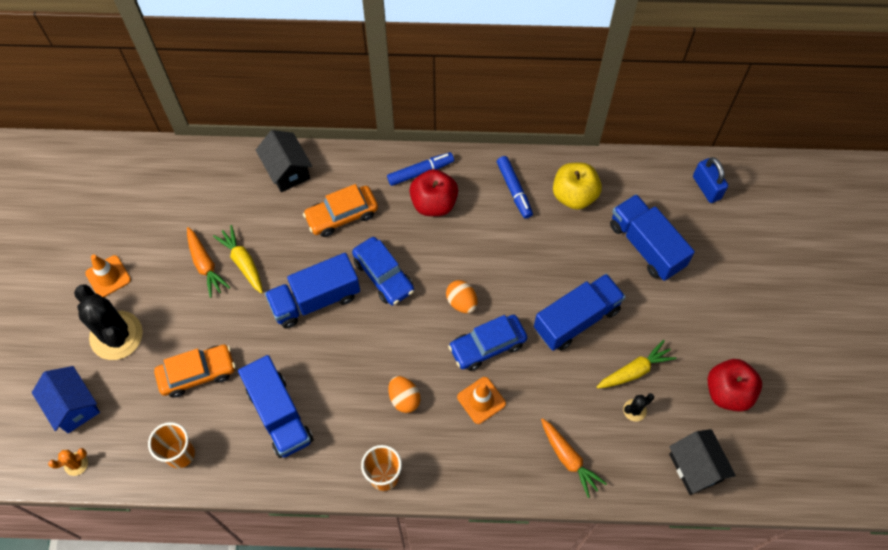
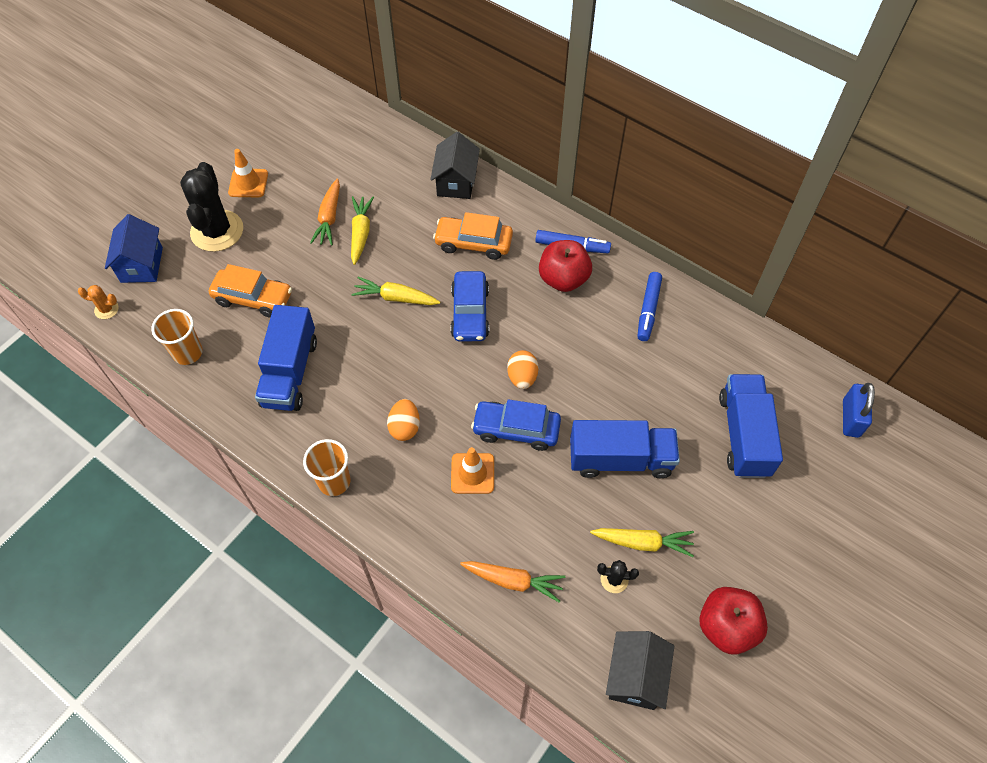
camera: 35 degrees right, 5 degrees down
(315, 299) = (395, 298): blue truck -> yellow carrot
(569, 459) = (513, 581): orange carrot -> orange carrot turned 75 degrees counterclockwise
(574, 195) = (704, 348): yellow apple -> none

